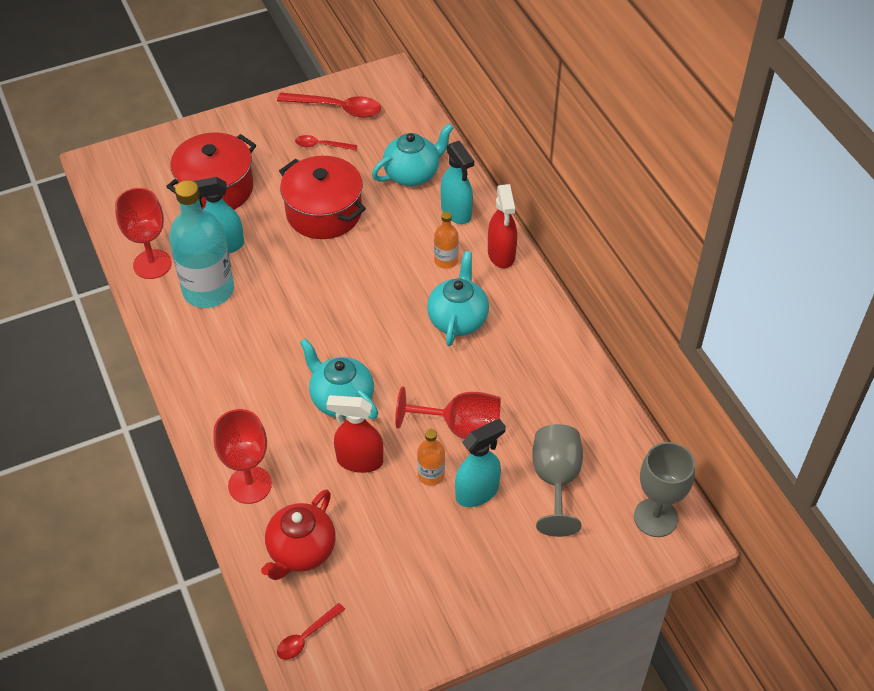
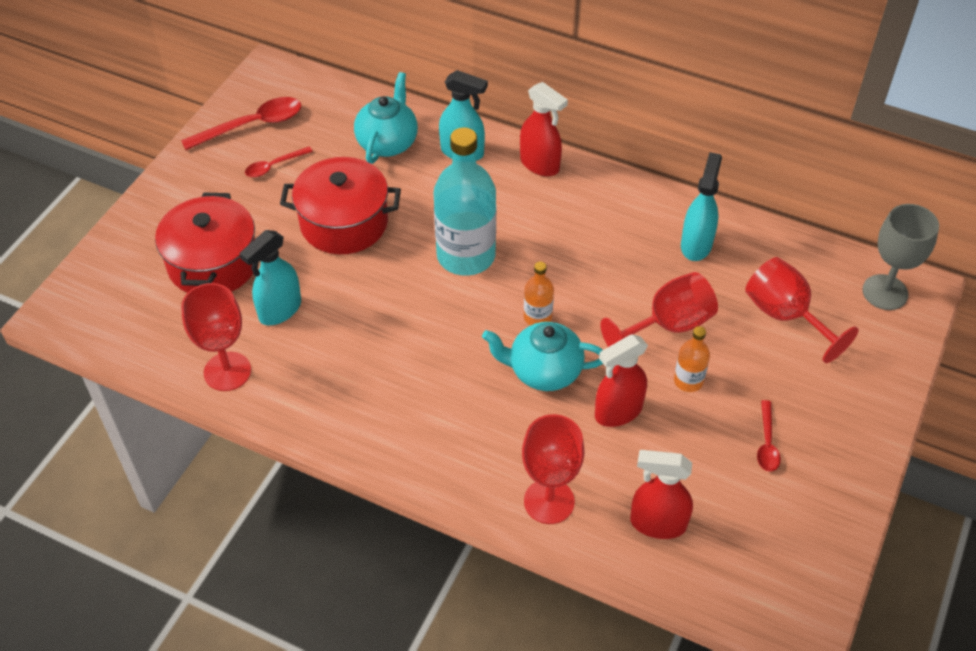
camera: 40 degrees left, 0 degrees up
(208, 290) = (312, 359): turquoise bottle -> turquoise bottle (466, 256)
(301, 551) = (657, 523): red teapot -> red spray bottle
(306, 636) = (743, 590): red spoon -> red spoon (767, 443)
(446, 260) = (499, 198): orange bottle -> orange bottle (537, 317)
(458, 319) = (564, 240): turquoise teapot -> none
(477, 492) = (739, 368): turquoise spray bottle -> turquoise spray bottle (696, 244)
(556, 480) = (785, 316): grey goblet -> red goblet

